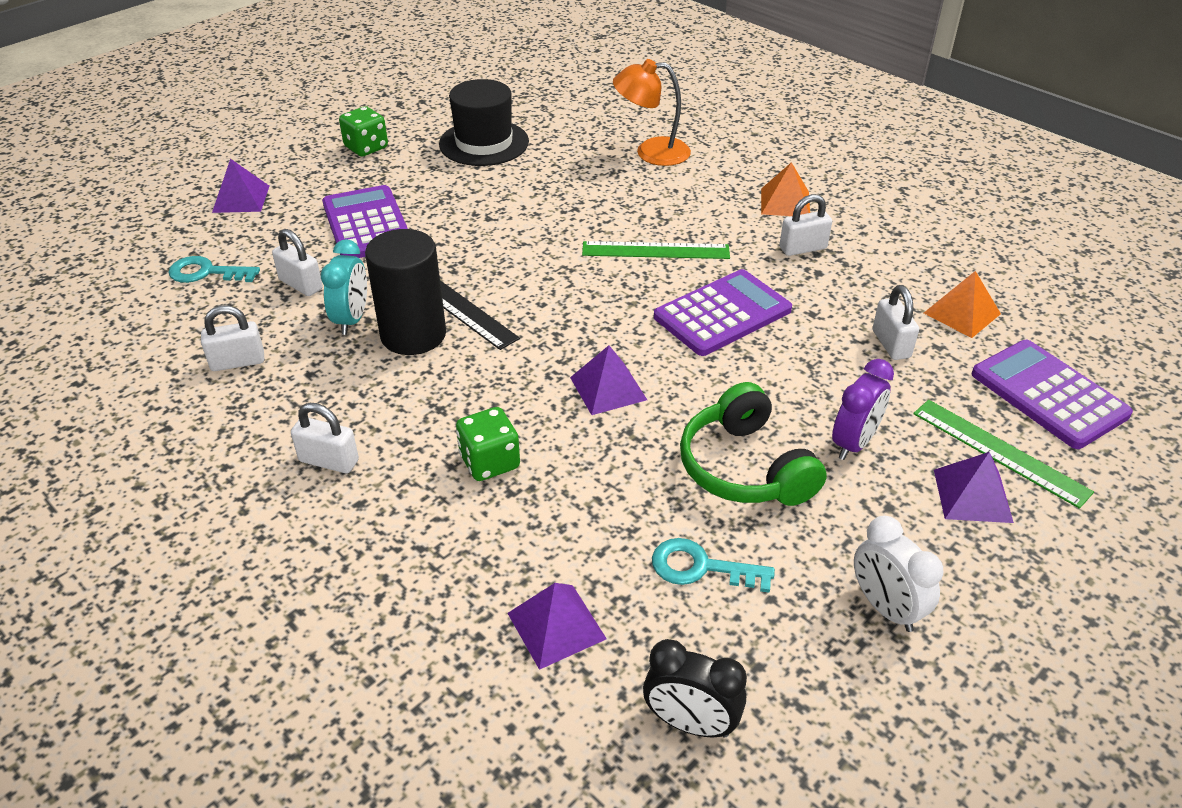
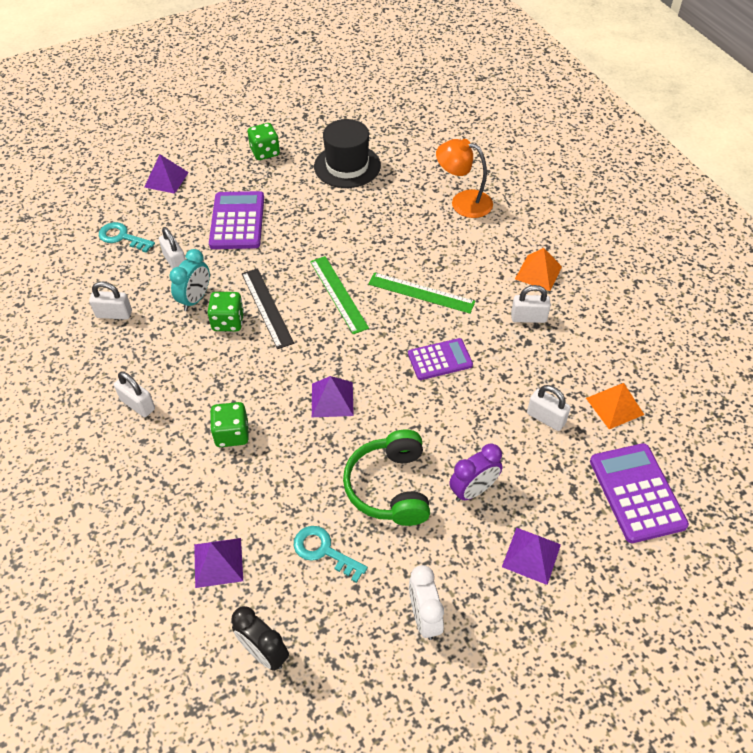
camera: 20 degrees right, 10 degrees up
(413, 335) = (228, 322): black cylinder -> green dice
(722, 314) = (440, 360): purple calculator -> purple calculator, size x0.65
(891, 344) = (546, 418): white padlock -> white padlock turned 60 degrees counterclockwise
(999, 452) = (571, 528): green ruler -> green ruler (338, 294)

